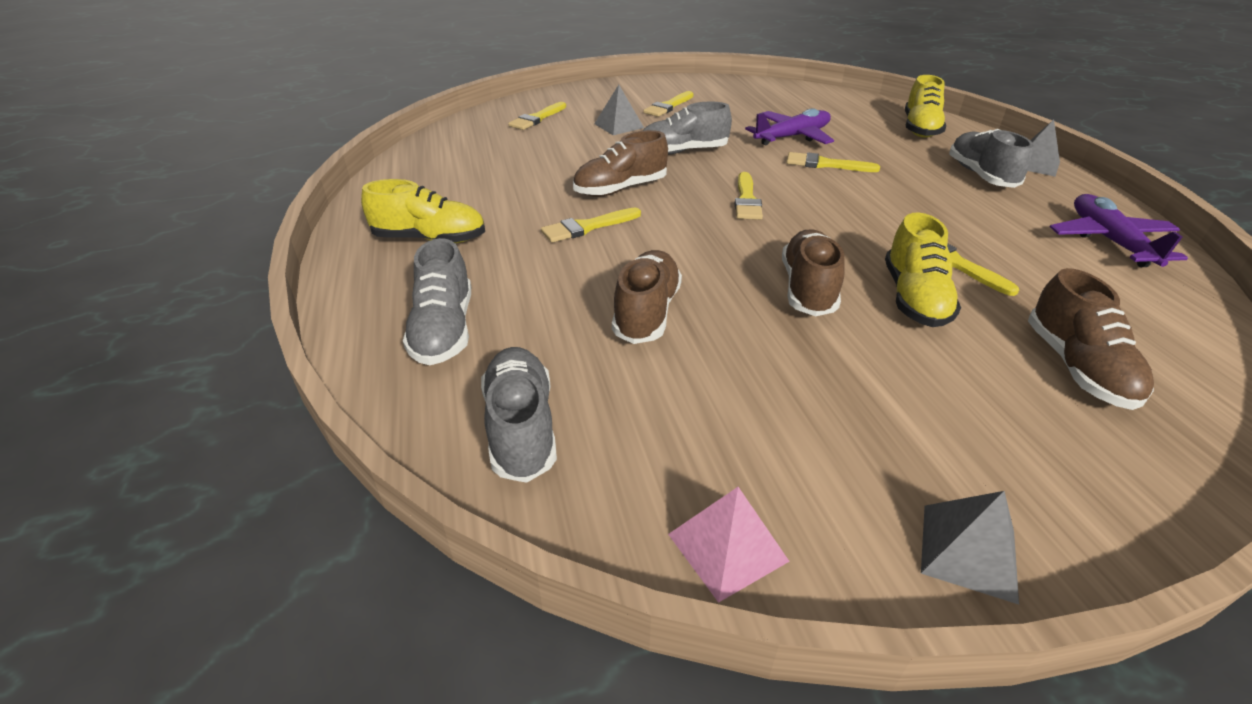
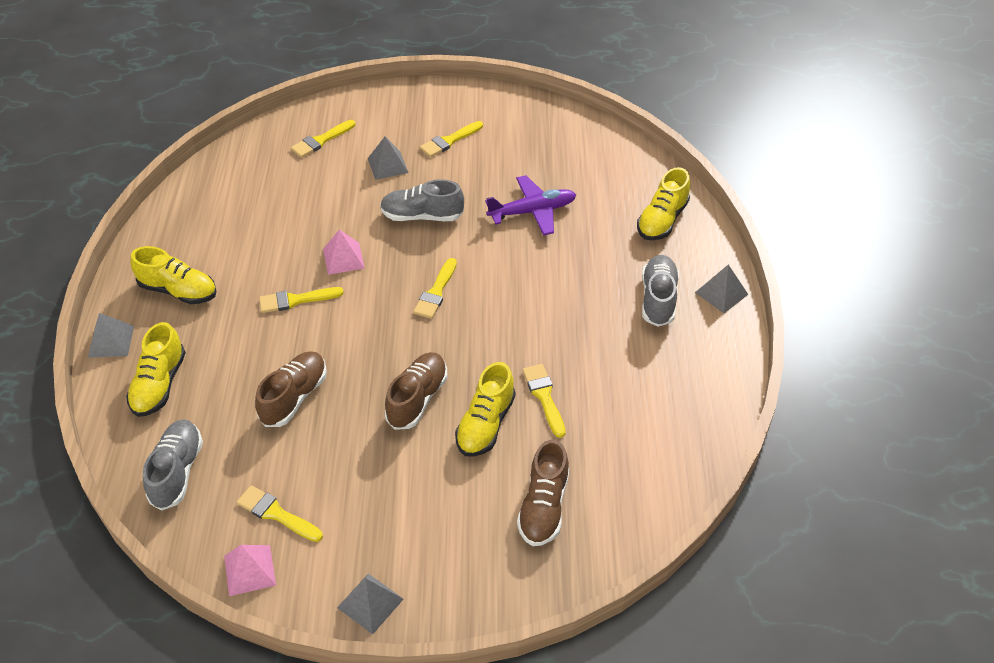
camera: 15 degrees right, 10 degrees up
(352, 297) = (111, 341): none -> grey pyramid
(444, 330) = (159, 384): grey shoe -> yellow shoe
(620, 189) = (343, 258): brown shoe -> pink pyramid
(825, 164) = (533, 257): yellow brush -> yellow brush (276, 514)
(1109, 241) = (689, 399): purple plane -> none

